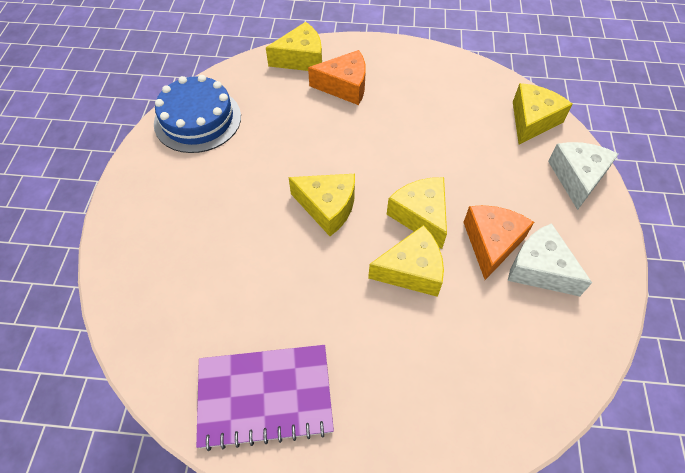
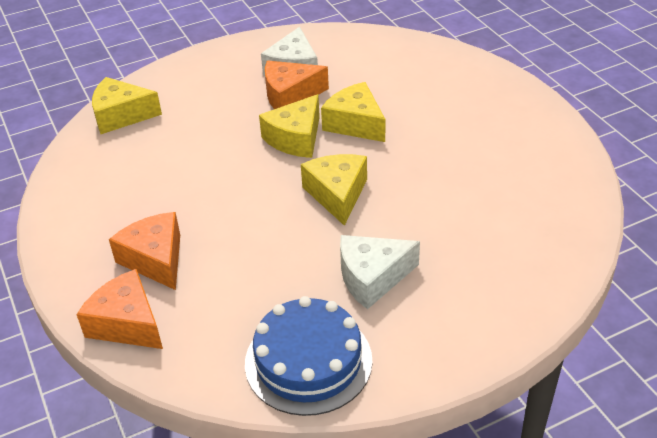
camera: 120 degrees left, 15 degrees down
(265, 397) = (530, 148): purple notebook -> none
(301, 59) = (127, 323): yellow cheese -> orange cheese
(577, 178) = (180, 75): white cheese -> white cheese (372, 277)

